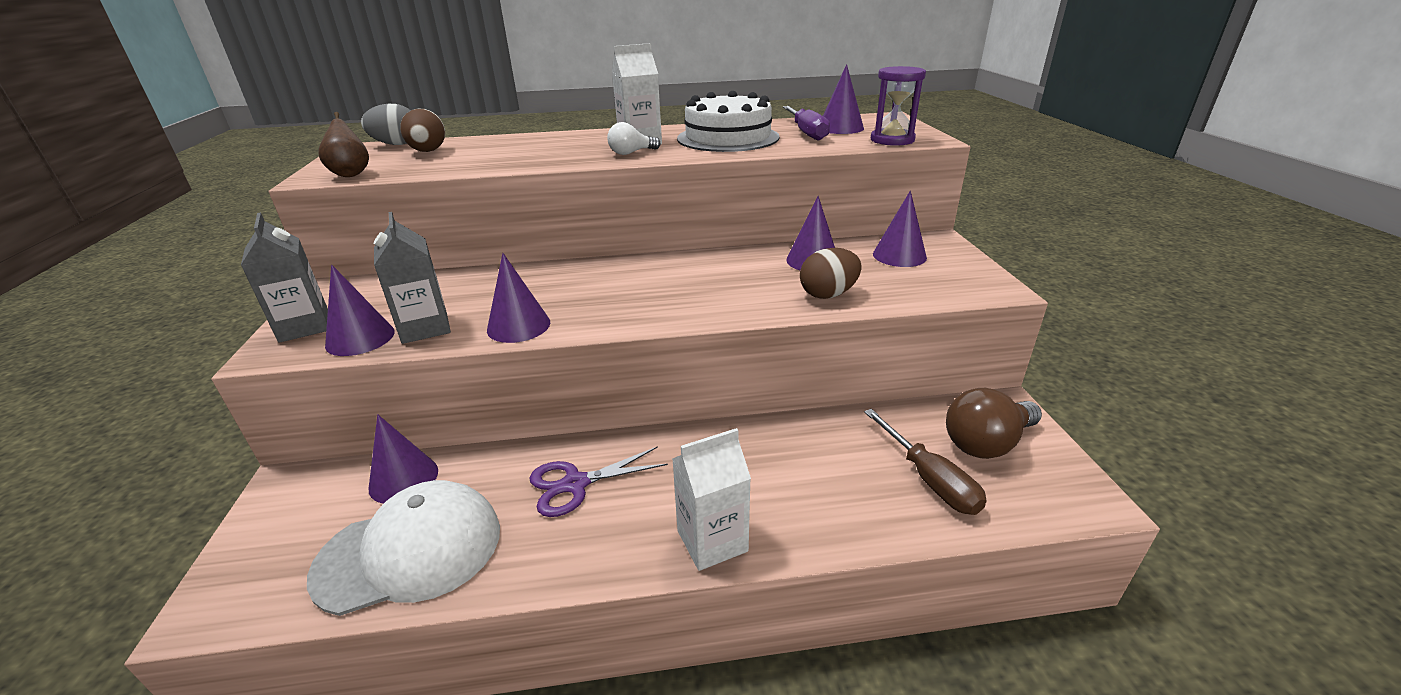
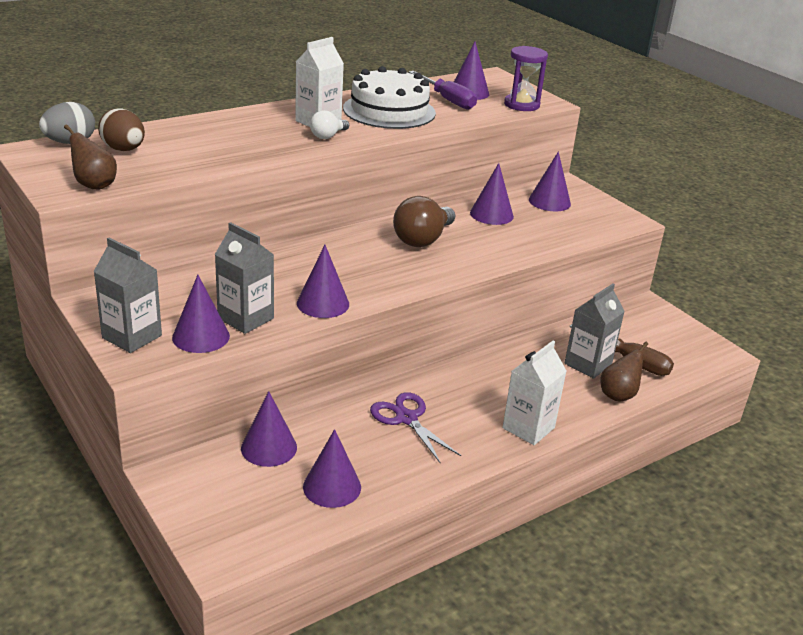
camera: 30 degrees left, 0 degrees up
(410, 551) = (332, 487): white cap -> purple cone
(575, 484) = (406, 418): purple scissors -> purple scissors turned 105 degrees clockwise
(828, 294) = (526, 241): brown egg -> none
(863, 468) = (588, 364): none -> grey carton
(879, 526) = (618, 395): none -> brown pear
(986, 443) = (649, 332): brown light bulb -> brown light bulb (422, 239)

